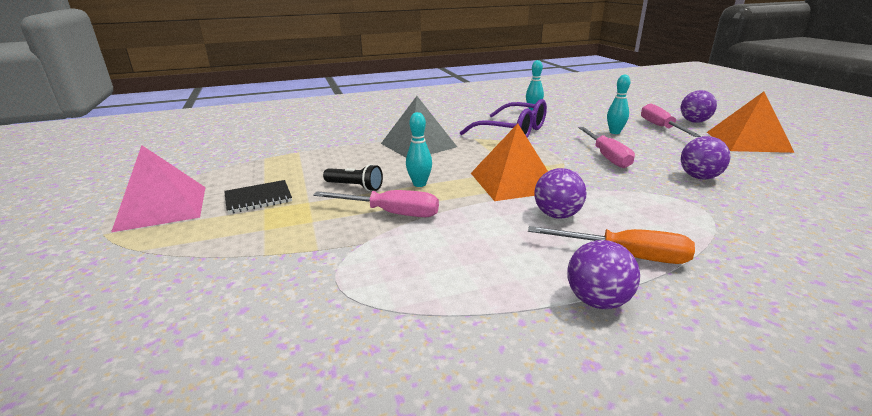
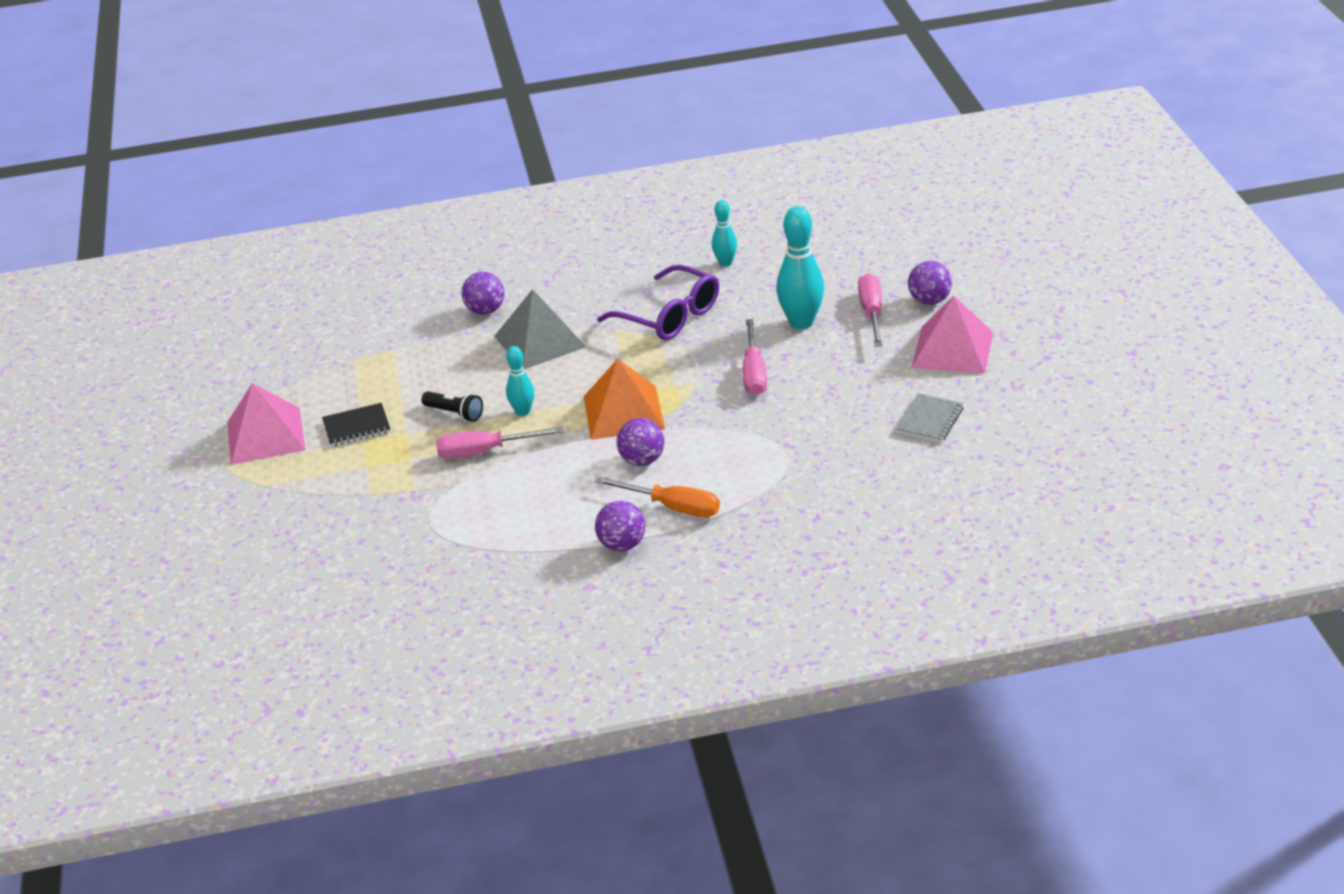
camera: 10 degrees right, 10 degrees up
(391, 213) = (485, 451): pink screwdriver -> pink screwdriver turned 150 degrees clockwise
(614, 132) = (801, 322): turquoise bowling pin -> turquoise bowling pin, size x1.76
(699, 177) = (828, 413): purple ball -> purple ball (485, 311)
(747, 141) = (952, 349): orange pyramid -> pink pyramid
(796, 179) = (929, 420): none -> grey notebook

